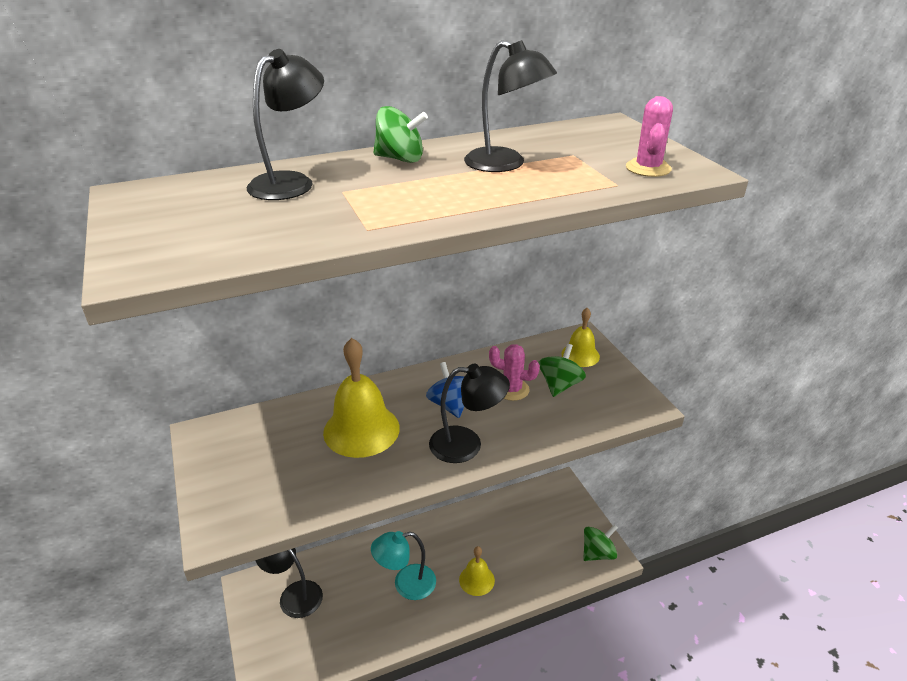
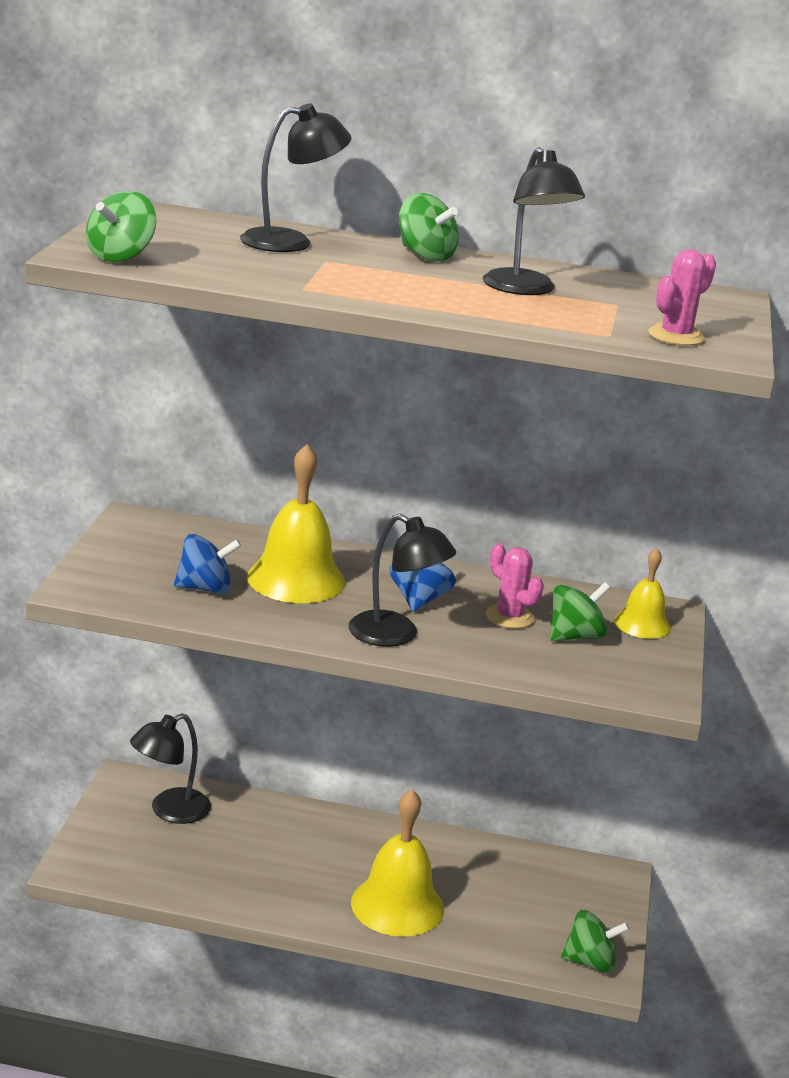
camera: 30 degrees right, 10 degrees down
(172, 258) = (120, 257): none -> green spinning top
(294, 594) = (170, 811): black lamp -> black lamp turned 105 degrees counterclockwise
(309, 474) = (205, 588): none -> blue spinning top
(406, 584) = (306, 866): turquoise lamp -> none
(476, 580) = (397, 905): yellow bell -> yellow bell, size x1.74

